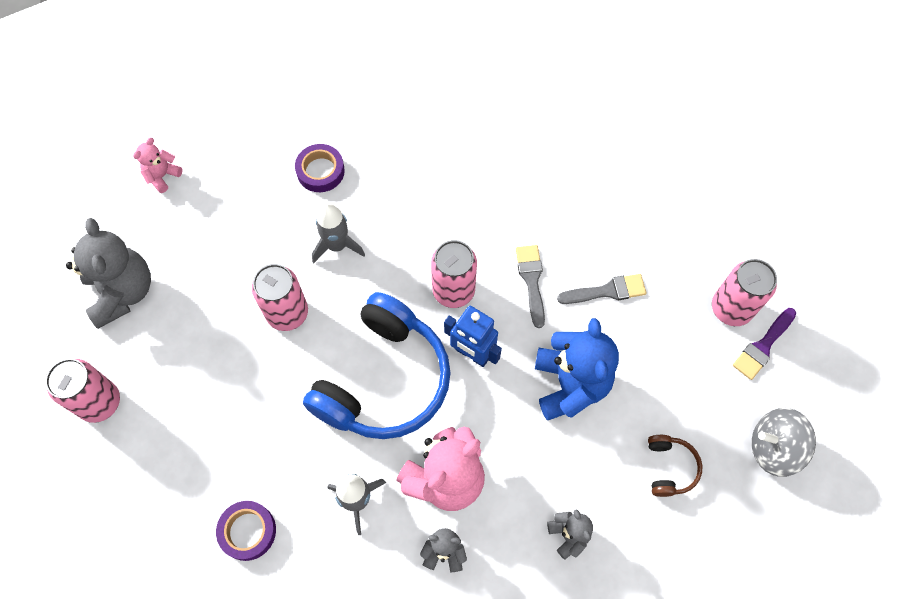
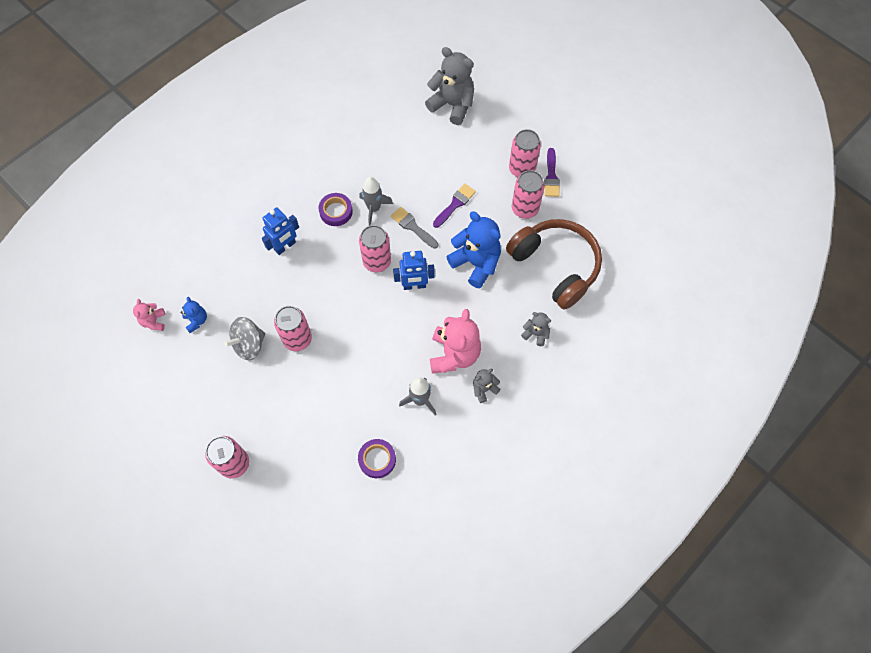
camera: 40 degrees left, 0 degrees up
(122, 292) = (191, 399): grey teddy bear -> grey teddy bear (452, 105)
(204, 208) = (196, 320): none -> blue teddy bear
(320, 171) = (246, 252): purple tape -> purple tape (336, 211)
(337, 245) = (292, 284): grey rocket -> grey rocket (374, 208)
(367, 195) = (285, 246): none -> blue robot
(384, 380) = (380, 332): blue headphones -> none
(607, 291) = (455, 204): grey brush -> purple brush
(669, 468) = (555, 266): brown headphones -> brown headphones, size x2.39
(691, 362) = (525, 209): none -> pink can
(773, 448) = (594, 220): grey spinning top -> grey spinning top (249, 344)

